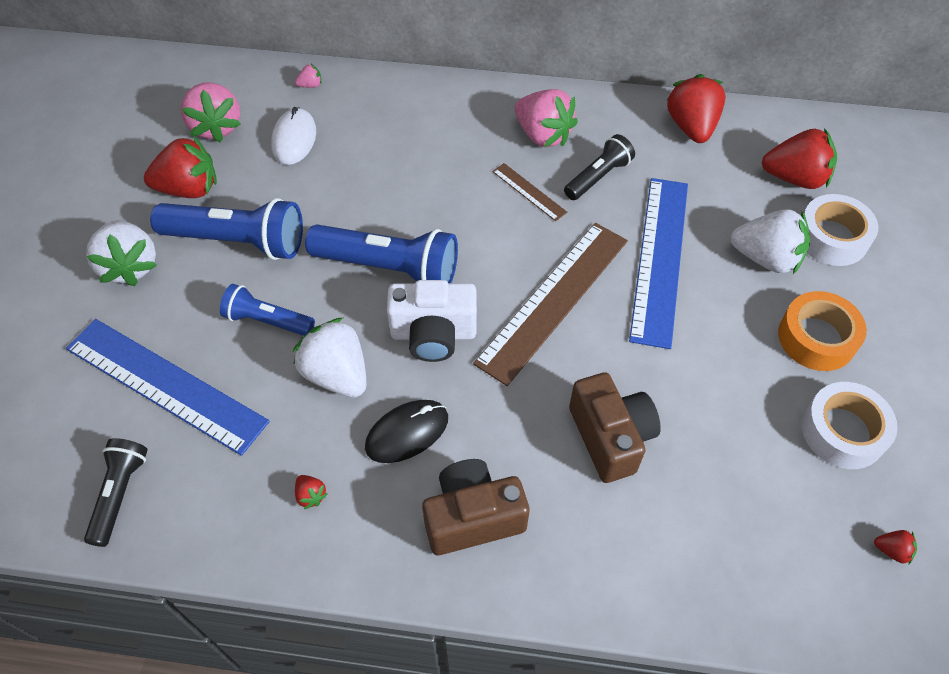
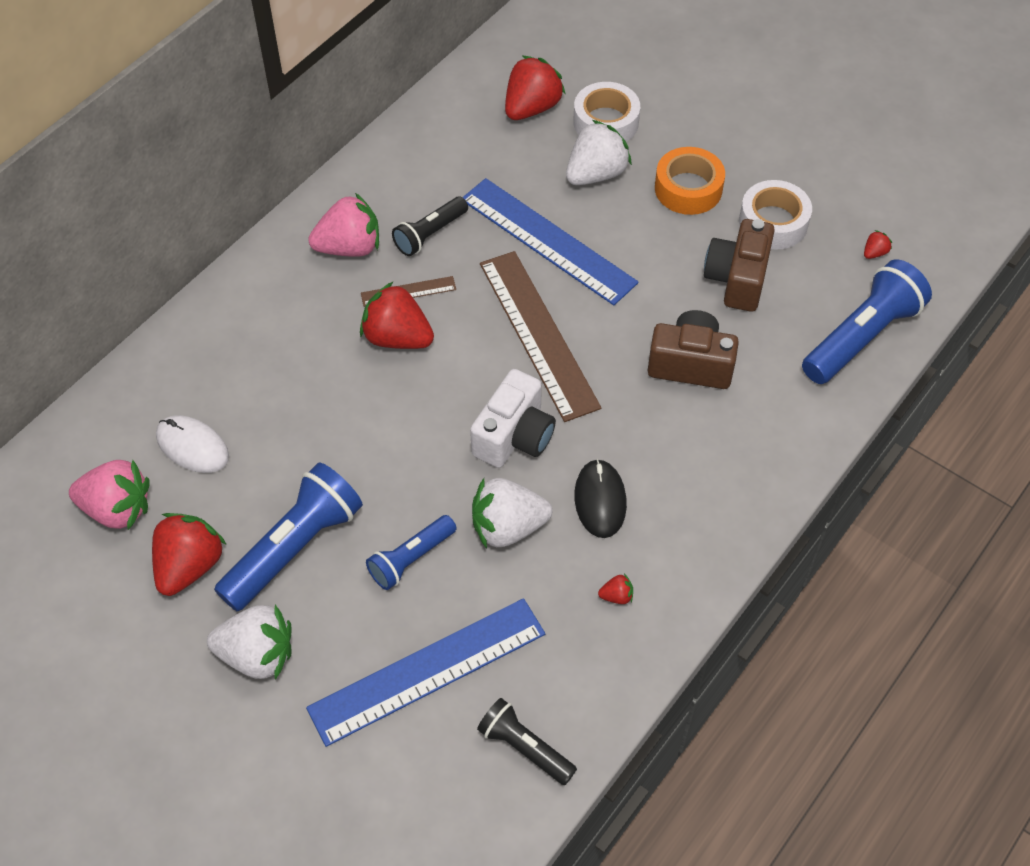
camera: 60 degrees left, 0 degrees up
(310, 85) = (125, 401): pink strawberry -> none
(389, 268) = (418, 437): blue flashlight -> blue flashlight (861, 337)
(473, 517) = (704, 489): brown camera -> brown camera (737, 279)
(598, 177) = (430, 234): black flashlight -> black flashlight turned 120 degrees counterclockwise
(691, 127) = (424, 140): red strawberry -> red strawberry (397, 337)

